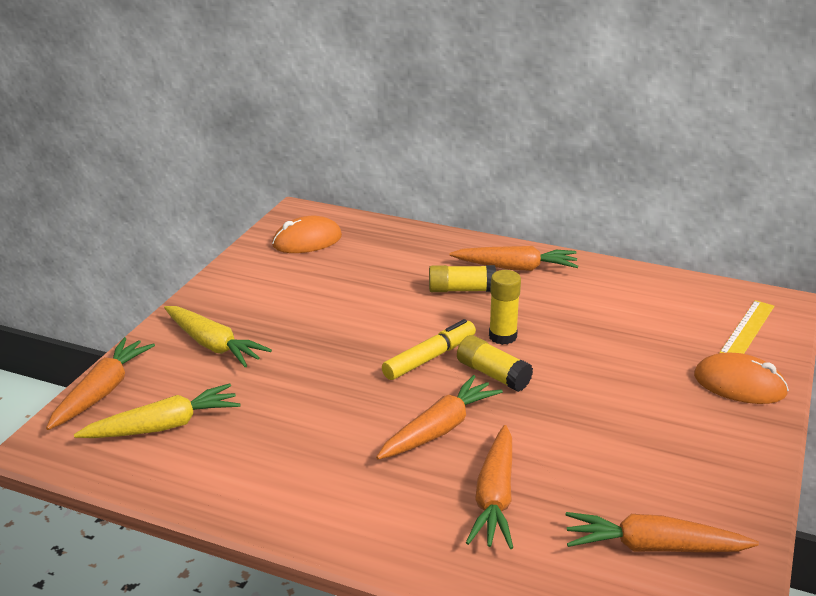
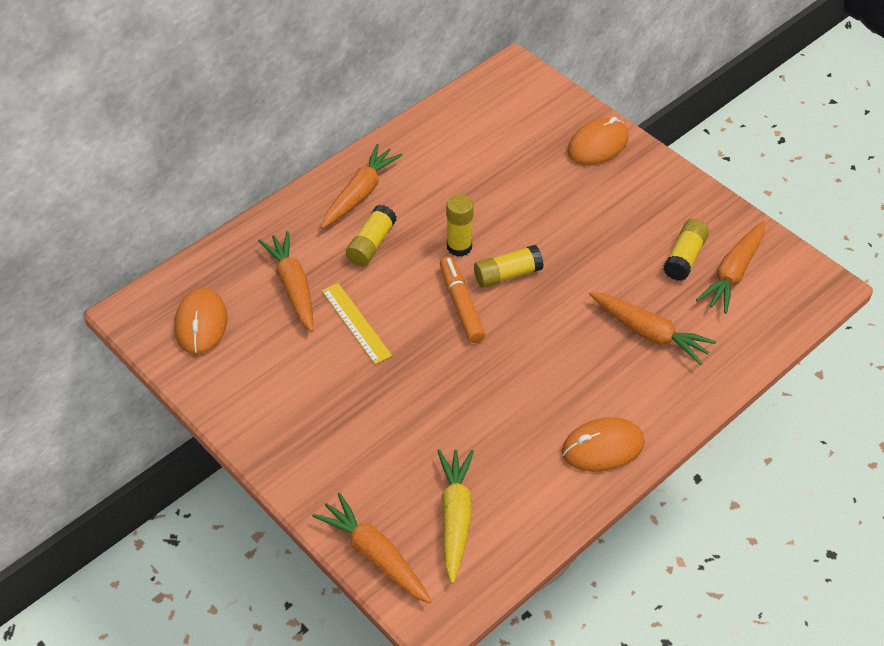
camera: 65 degrees left, 20 degrees up
(213, 345) = (348, 451): yellow carrot -> none
(303, 503) = (602, 447): none -> orange mouse
(430, 358) = (461, 305): yellow marker -> orange marker
(439, 429) = (557, 334): orange carrot -> orange carrot (293, 287)
(638, 496) = (684, 257): none -> yellow glue stick
(747, 329) = (536, 104): yellow ruler -> yellow ruler (356, 323)

